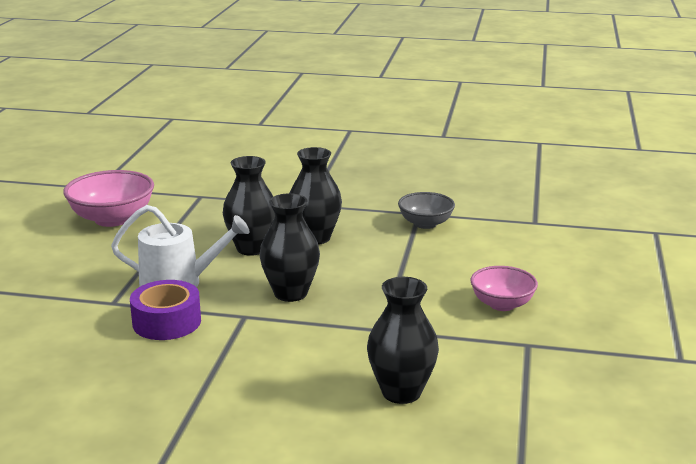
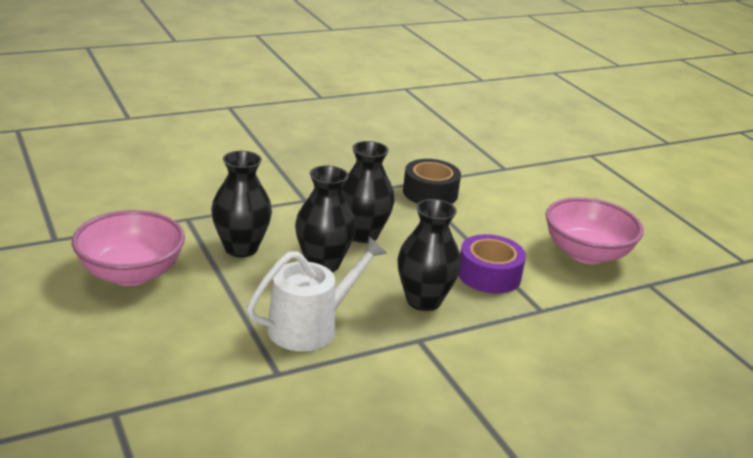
camera: 40 degrees left, 5 degrees up
(167, 322) = (361, 374): purple tape -> purple tape (489, 275)
(401, 392) = (634, 364): black vase -> black vase (241, 248)
(425, 224) = (430, 193): grey bowl -> black tape
(502, 304) = (586, 254): pink bowl -> pink bowl, size x1.57

